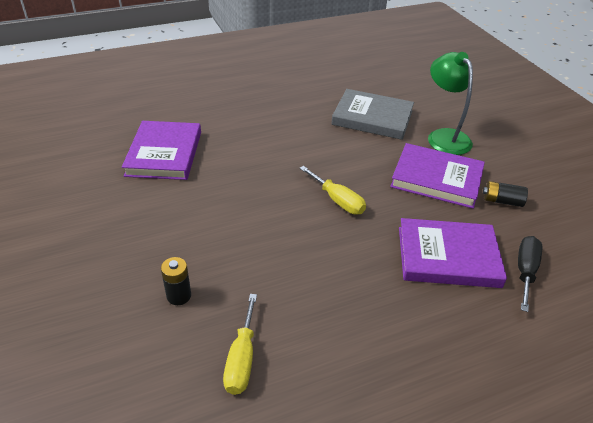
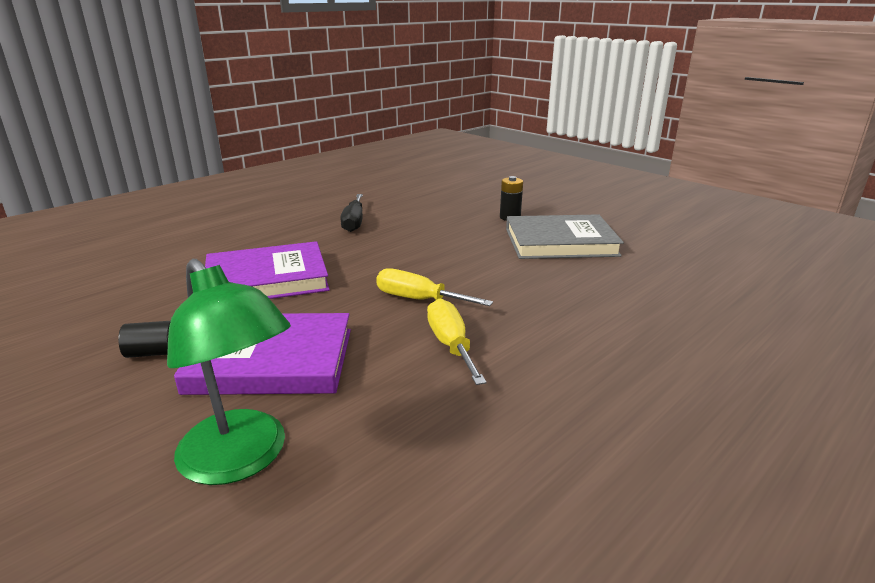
camera: 160 degrees right, 15 degrees down
(164, 153) = (696, 298): purple book -> none
(242, 359) = (433, 206): yellow screwdriver -> yellow screwdriver (451, 345)
(372, 117) = (429, 465): grey book -> grey book (560, 242)
(525, 271) = (173, 285): black screwdriver -> black screwdriver (354, 222)

